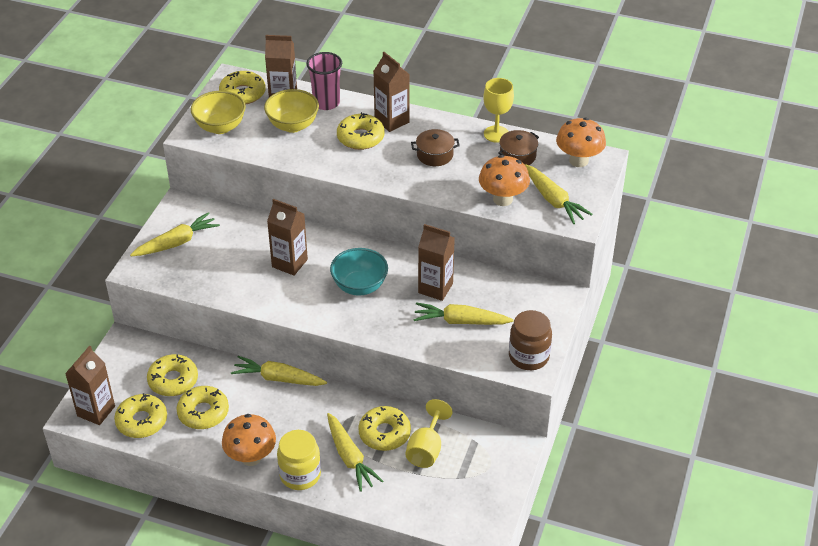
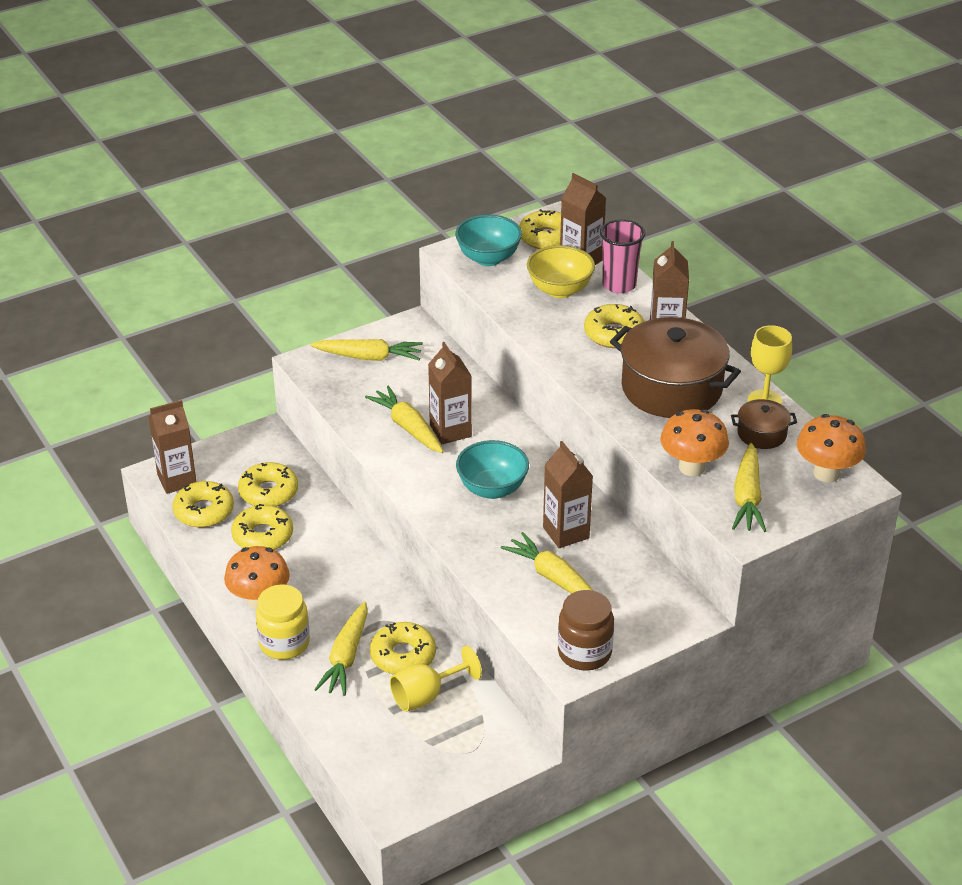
camera: 40 degrees right, 5 degrees down
(220, 127) = (488, 258): yellow bowl -> turquoise bowl
(278, 378) = (362, 546): yellow carrot -> yellow carrot (408, 427)
(435, 155) = (671, 388): brown pot -> brown pot, size x2.11

